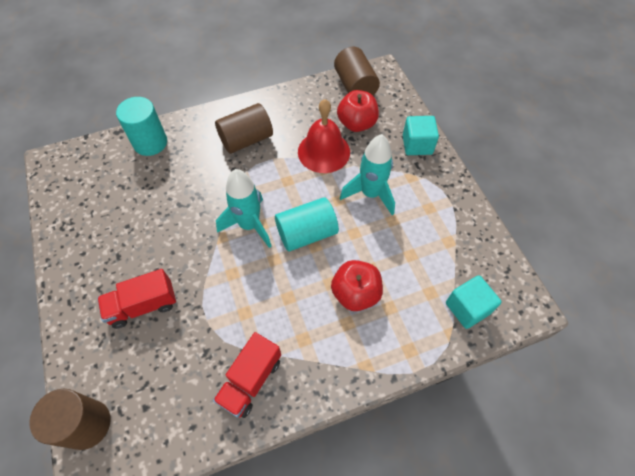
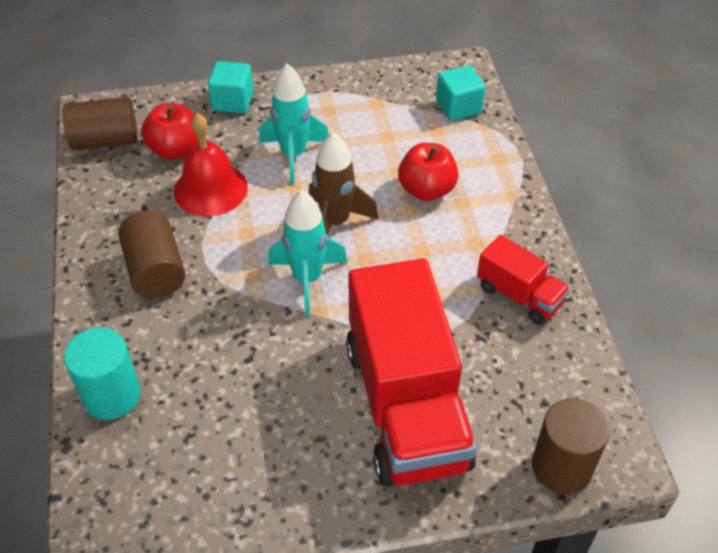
camera: 80 degrees left, 10 degrees down
(143, 305) = (406, 405): red truck -> red truck, size x2.09
(306, 233) = (335, 222): turquoise cylinder -> brown rocket

